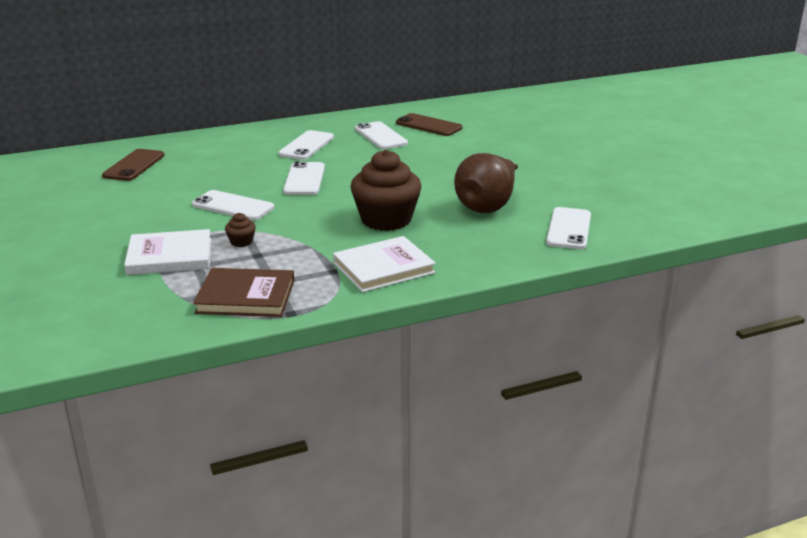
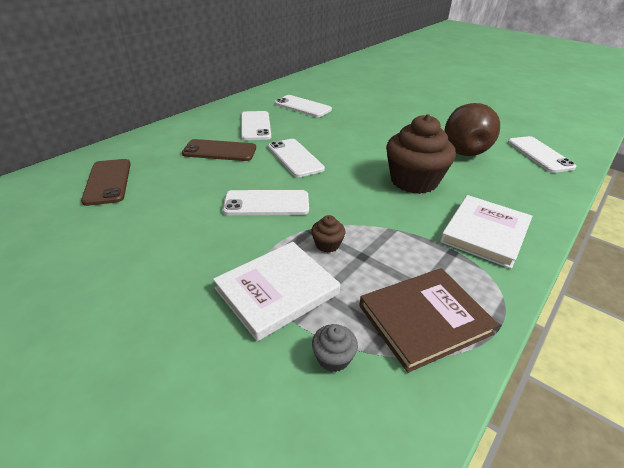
camera: 30 degrees left, 10 degrees up
(160, 295) = (333, 358): none -> grey cupcake
(428, 125) = (325, 92): brown phone -> brown phone (219, 151)

